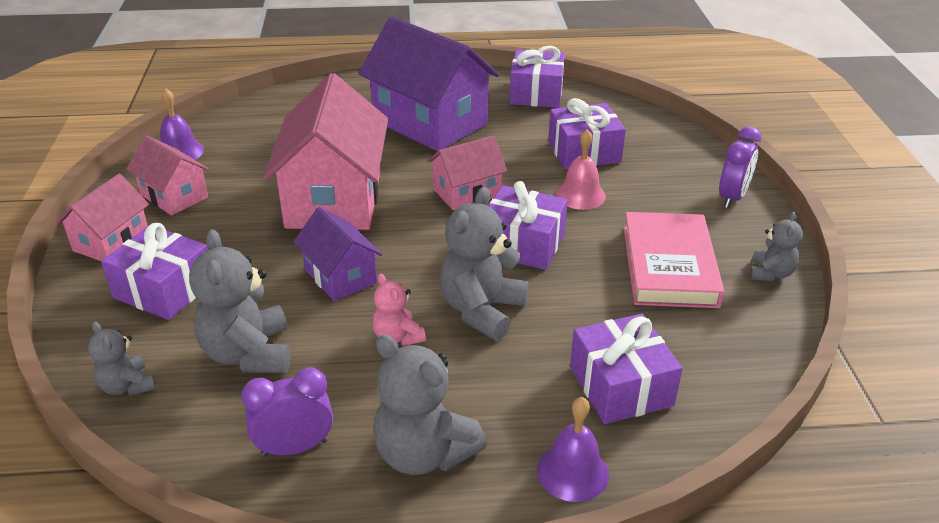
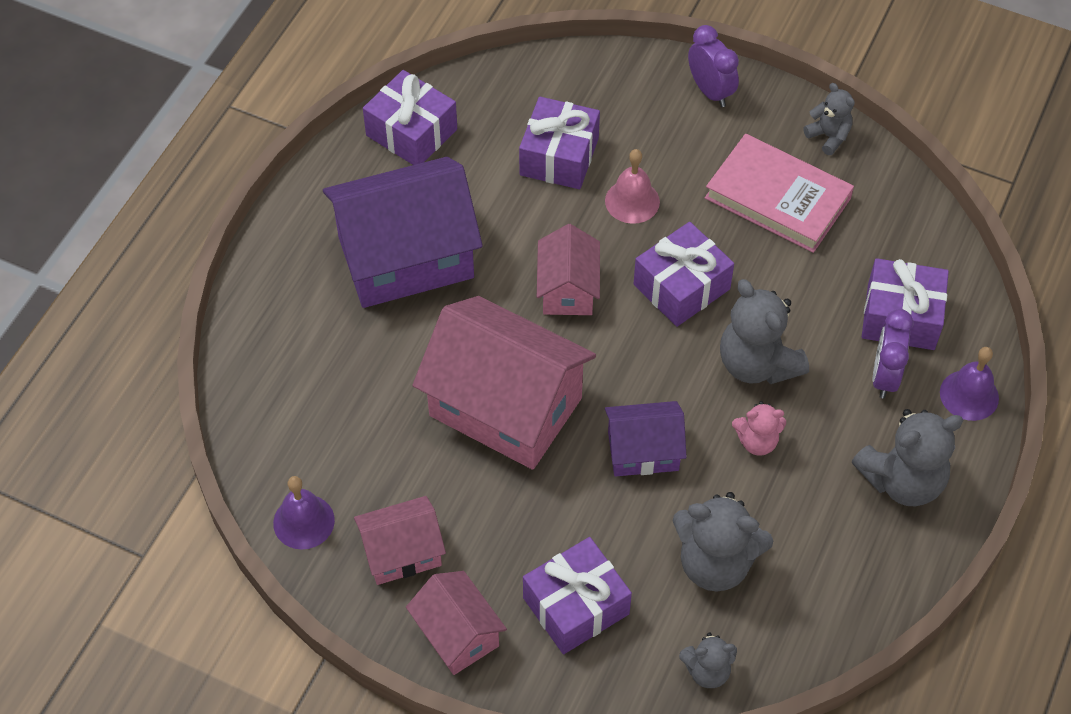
camera: 60 degrees left, 20 degrees up
(294, 448) = (851, 566): purple clock -> purple clock (884, 376)

